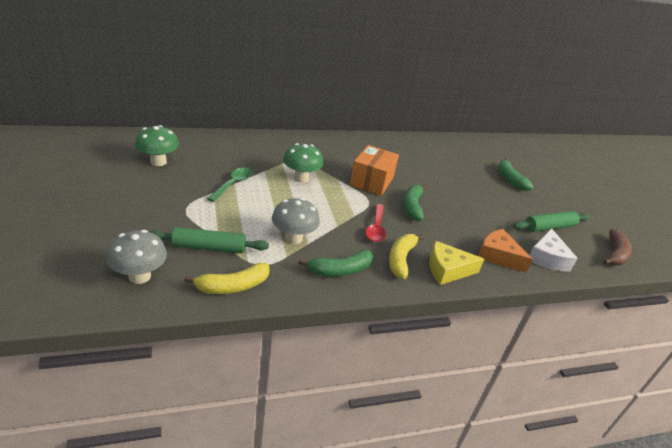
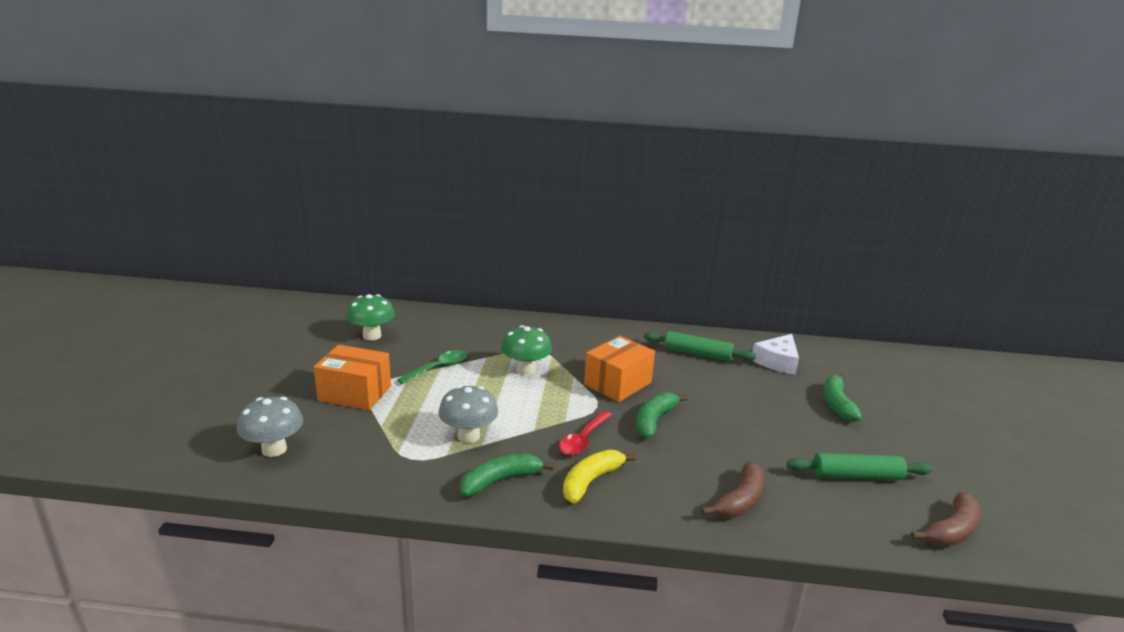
camera: 25 degrees right, 10 degrees down
(177, 215) = (355, 393): none -> orange box
(209, 247) = (365, 432): green rolling pin -> green rolling pin (697, 354)
(232, 286) = (363, 476): yellow banana -> none
(340, 270) = (500, 481): green banana -> green banana turned 150 degrees clockwise
(447, 270) = (648, 505): yellow cheese -> none
(498, 256) = (740, 500): orange cheese -> brown banana
(547, 258) = (821, 516): white cheese -> white cheese (777, 361)

